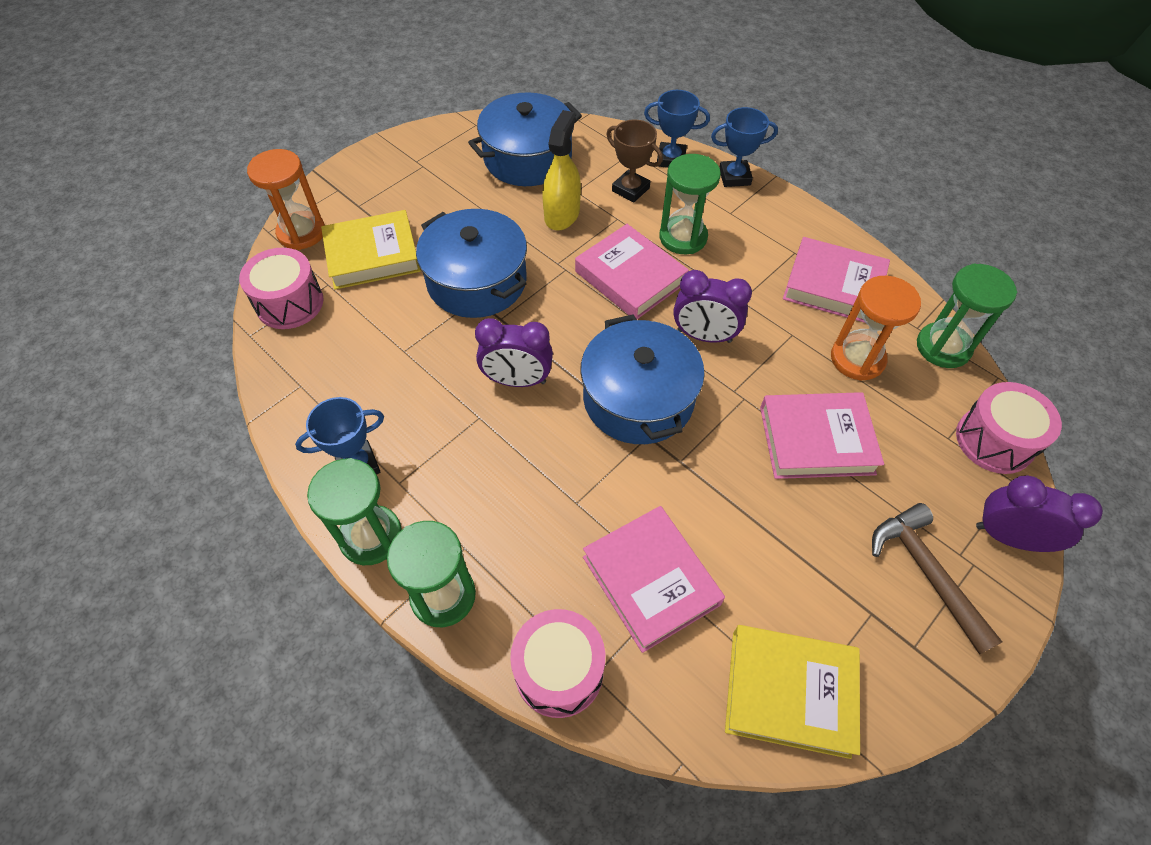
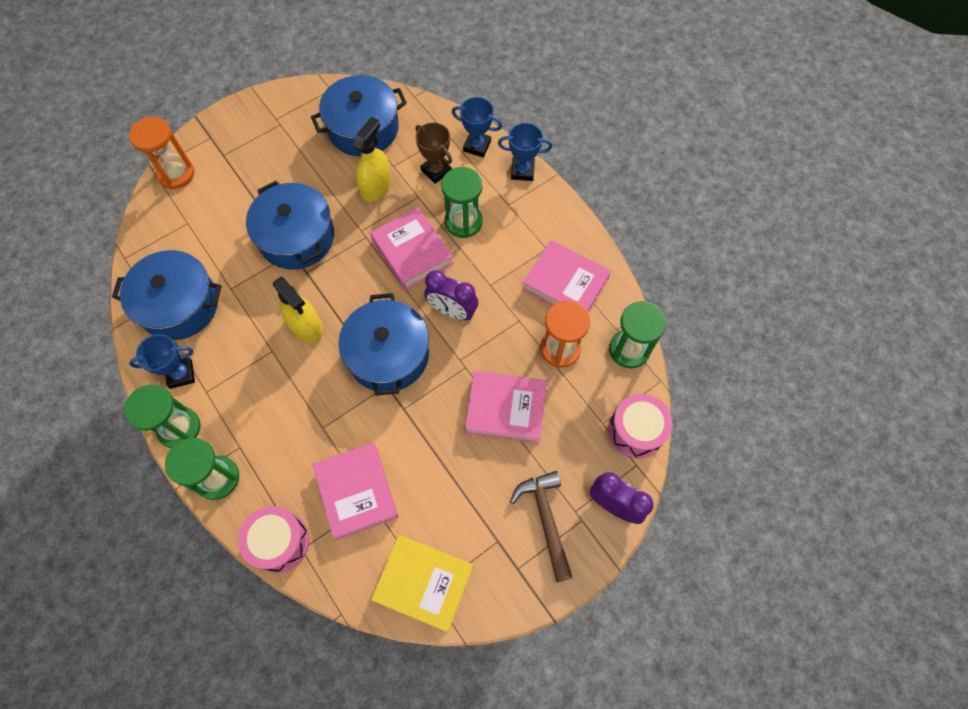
camera: 10 degrees right, 10 degrees up
(290, 303) = (157, 235): pink drum -> none
(337, 380) = (179, 305): none -> blue pot
(372, 255) = (225, 202): yellow book -> none
(517, 380) = (305, 326): purple clock -> yellow spray bottle

